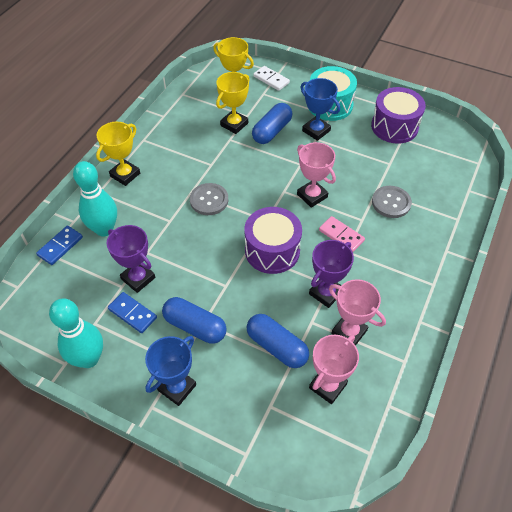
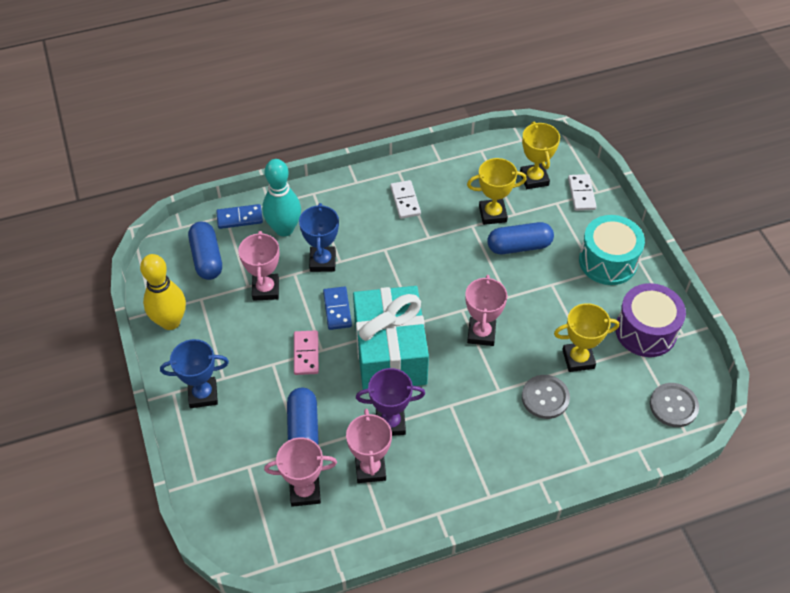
camera: 45 degrees right, 0 degrees up
(88, 359) = (170, 321): turquoise bowling pin -> yellow bowling pin
(125, 175) = (349, 193): yellow trophy -> yellow trophy (578, 359)
(132, 313) = (233, 313): blue domino -> blue domino (337, 309)
(138, 278) = (265, 289): purple trophy -> pink trophy
(169, 154) = (405, 201): none -> white domino
(195, 326) = (264, 361): blue capsule -> blue capsule (207, 258)
(209, 200) = (390, 268): grey button -> grey button (673, 406)
(272, 250) = (390, 352): purple drum -> turquoise gift
(316, 131) = (561, 276): blue trophy -> blue trophy (322, 261)
(341, 235) = (463, 388): pink domino -> pink domino (306, 354)

